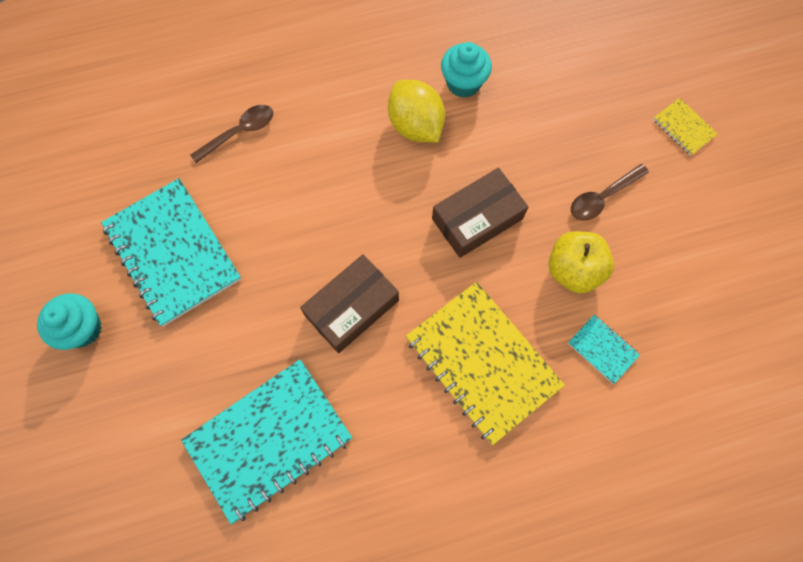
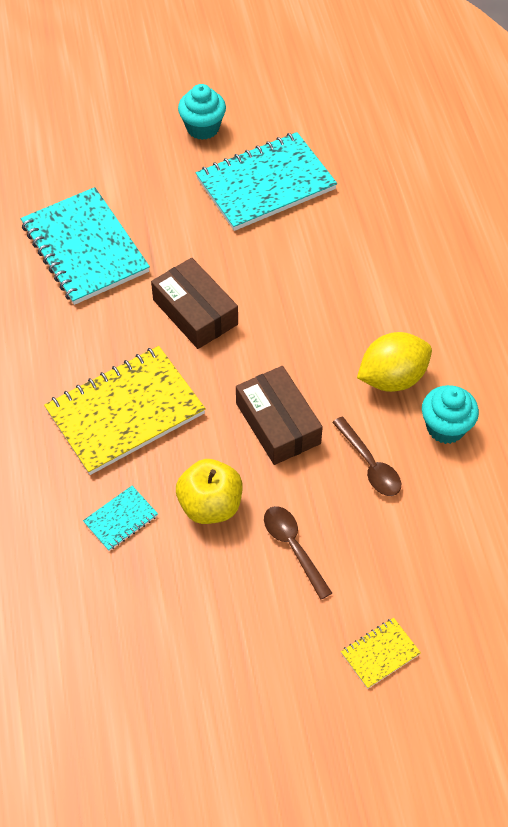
camera: 95 degrees right, 15 degrees down
(239, 132) = (389, 232): brown spoon -> brown spoon (369, 464)

